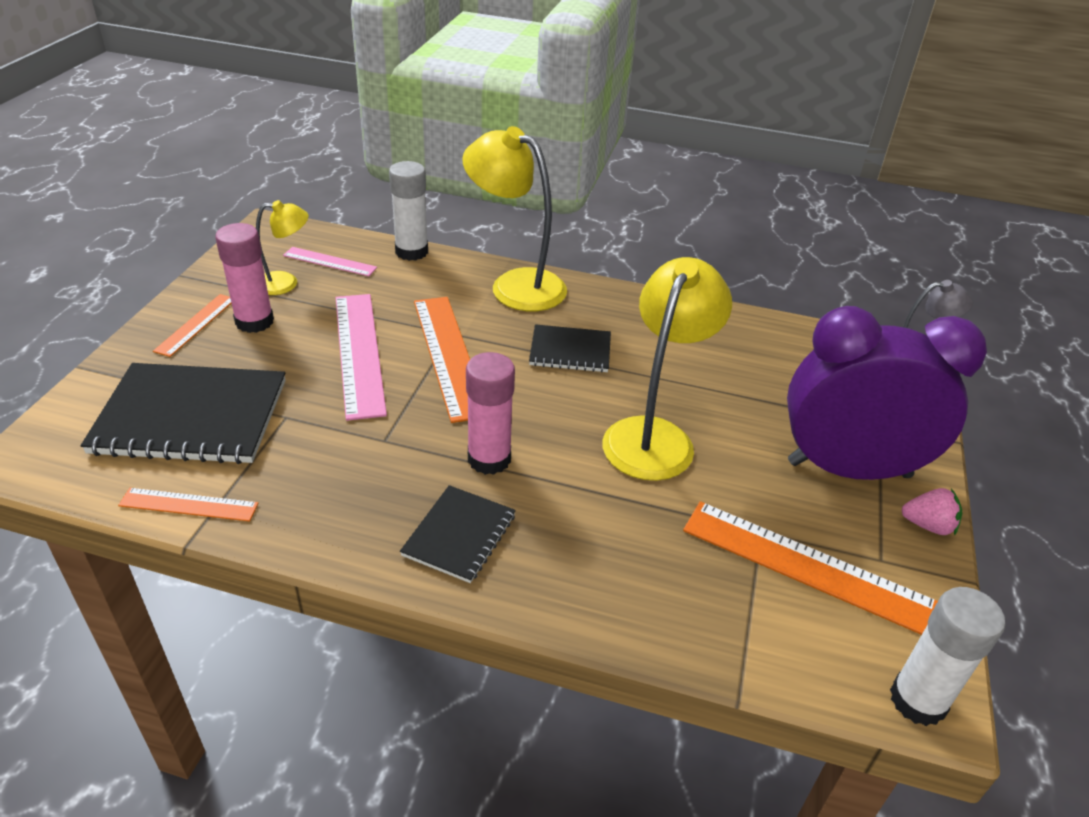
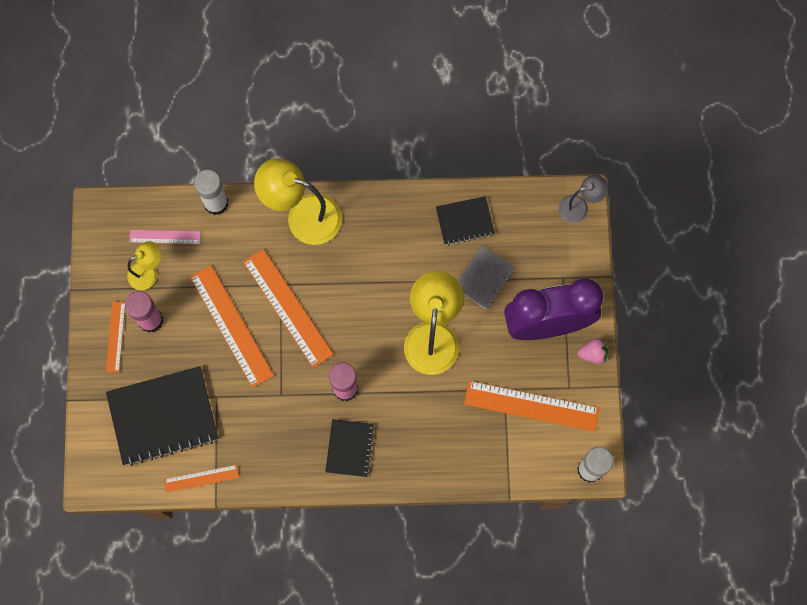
camera: 15 degrees left, 35 degrees up
(359, 353) = (231, 326): pink ruler -> orange ruler
(570, 351) = (361, 275): black notebook -> black notebook (465, 221)
(753, 396) = (484, 278): none -> grey notebook

